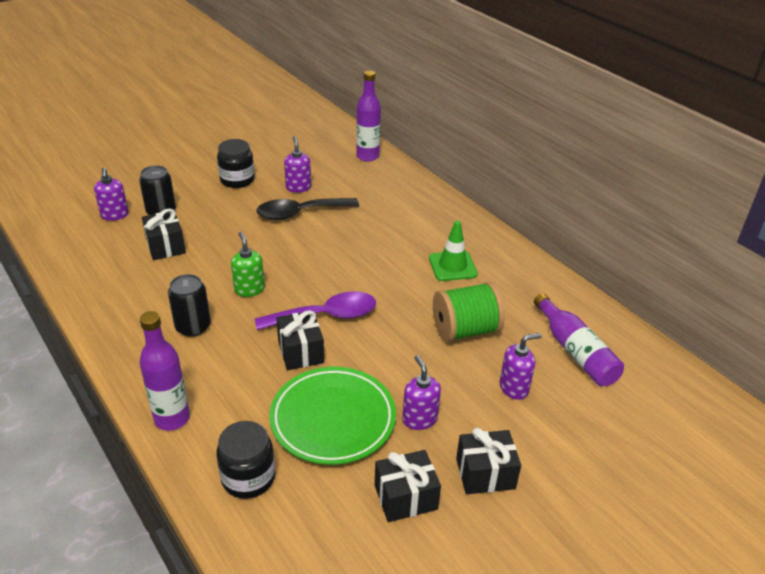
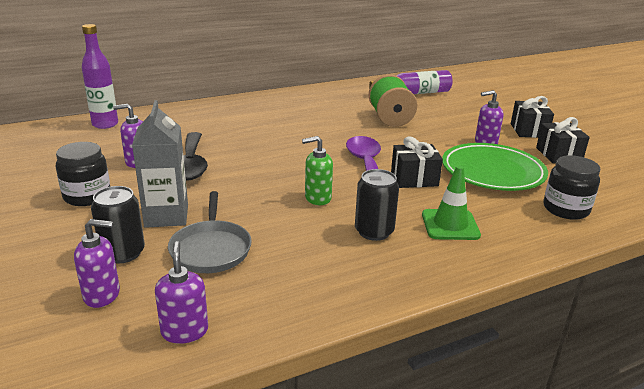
camera: 80 degrees left, 10 degrees down
(165, 246) = (211, 249): black gift -> grey pan
(172, 419) = (510, 244): purple bottle -> none
(211, 219) = (166, 216): none -> grey carton
(452, 266) = (310, 113): green traffic cone -> green traffic cone (450, 225)
(514, 388) = (450, 113): purple soap dispenser -> purple soap dispenser (184, 331)

